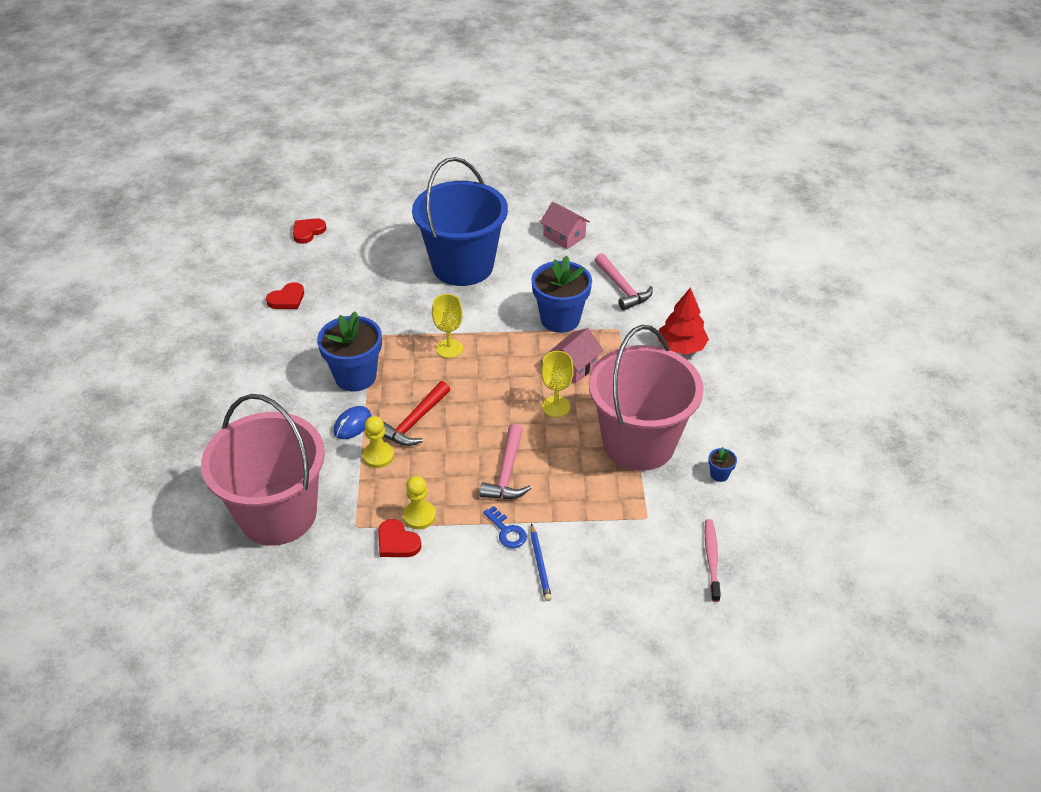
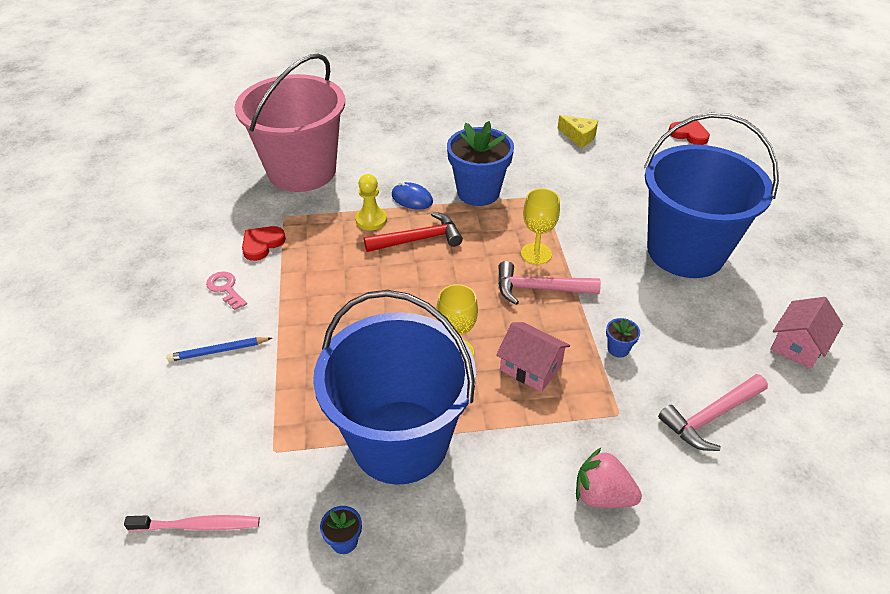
camera: 85 degrees right, 0 degrees up
(287, 299) = (579, 136): red heart -> yellow cheese
(415, 422) = (419, 239): red hammer -> red hammer turned 135 degrees clockwise
(419, 516) = (293, 255): yellow pawn -> none
(458, 567) = (225, 288): none -> pink key
(507, 473) = (349, 315): pink hammer -> pink hammer (539, 289)
(507, 531) = (266, 321): blue key -> none
(560, 319) = (618, 349): blue flower pot -> blue flower pot, size x0.41
(638, 443) = (400, 441): pink bucket -> blue bucket
(681, 347) = (602, 495): red tree -> pink strawberry

